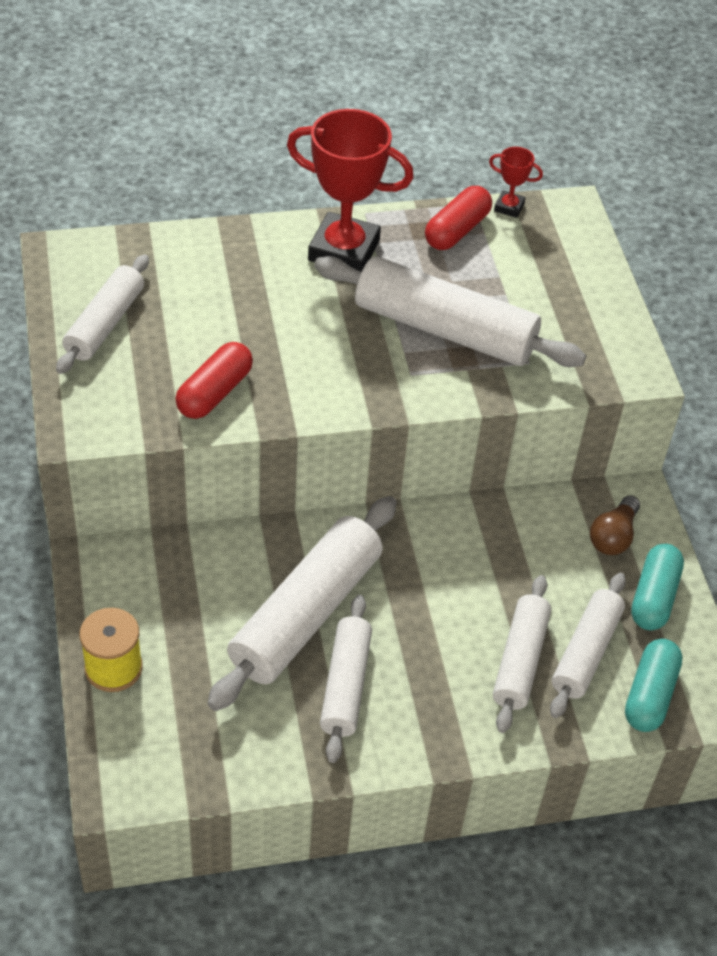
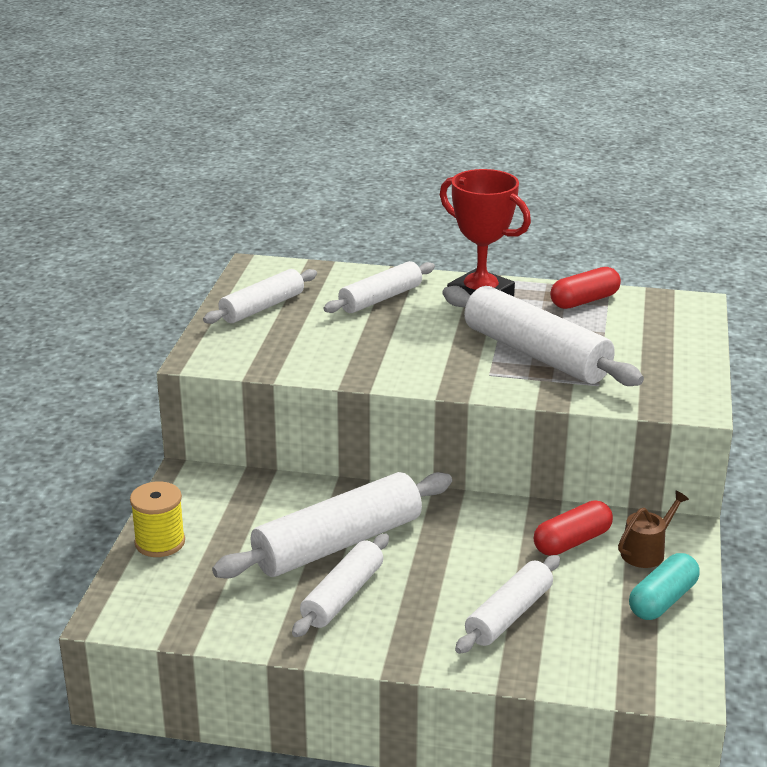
camera: 25 degrees right, 20 degrees down
(215, 393) = (320, 357): red capsule -> red capsule (572, 542)
(509, 207) = (639, 294): red trophy -> none
(586, 652) = (575, 623): white rolling pin -> white rolling pin (381, 299)
(613, 536) = (646, 552): brown light bulb -> brown watering can
(649, 695) = (620, 666): turquoise capsule -> none

